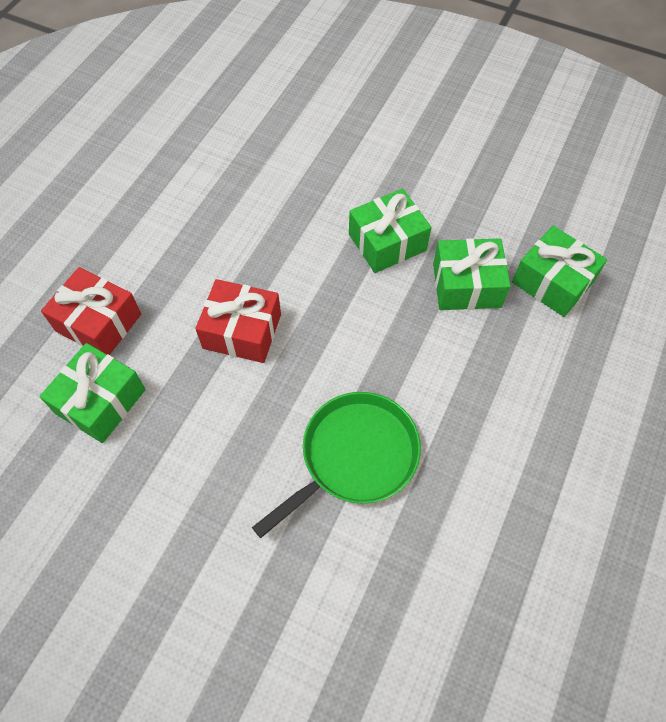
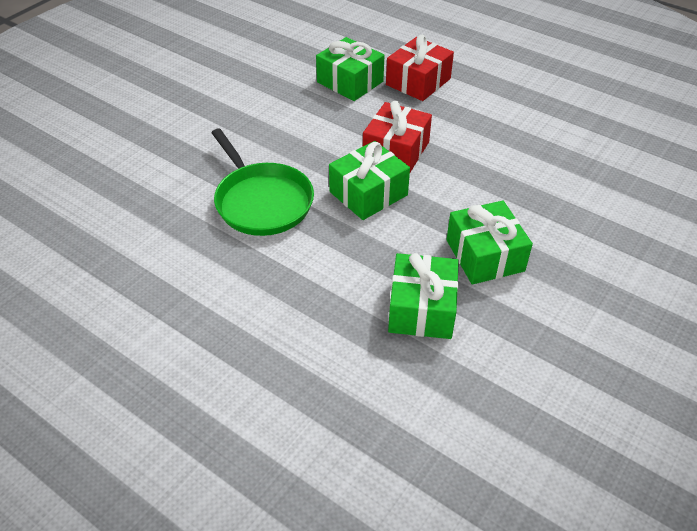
camera: 100 degrees right, 15 degrees down
(552, 282) = (415, 389): green gift -> green gift (368, 193)

